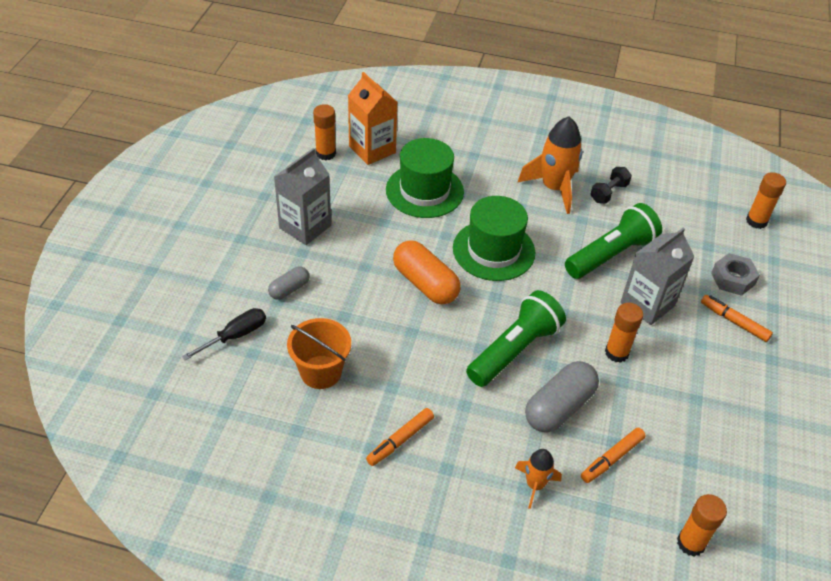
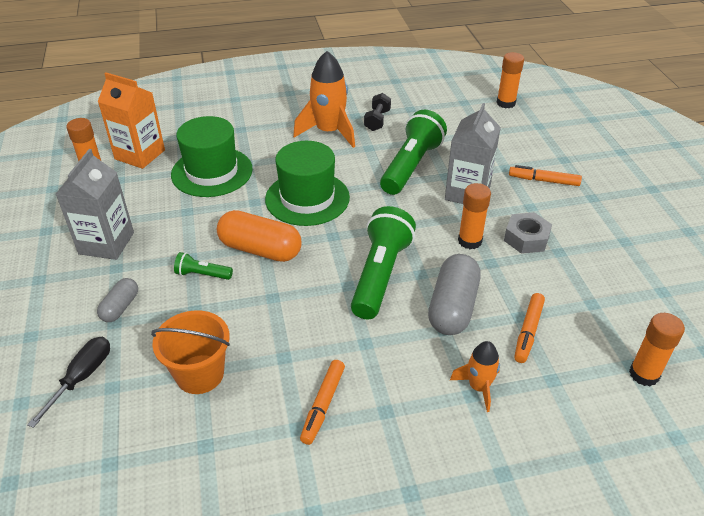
camera: 25 degrees left, 5 degrees down
(366, 287) = (202, 274): none -> green flashlight
(732, 279) = (519, 150): grey nut -> grey nut (526, 238)

